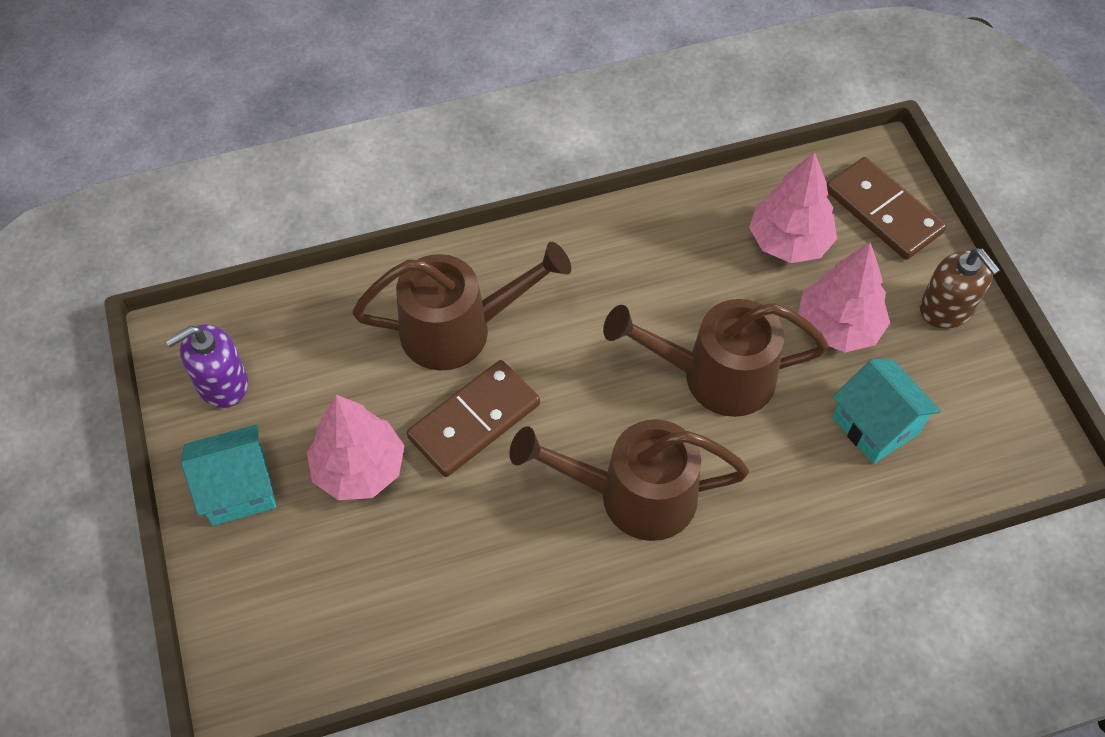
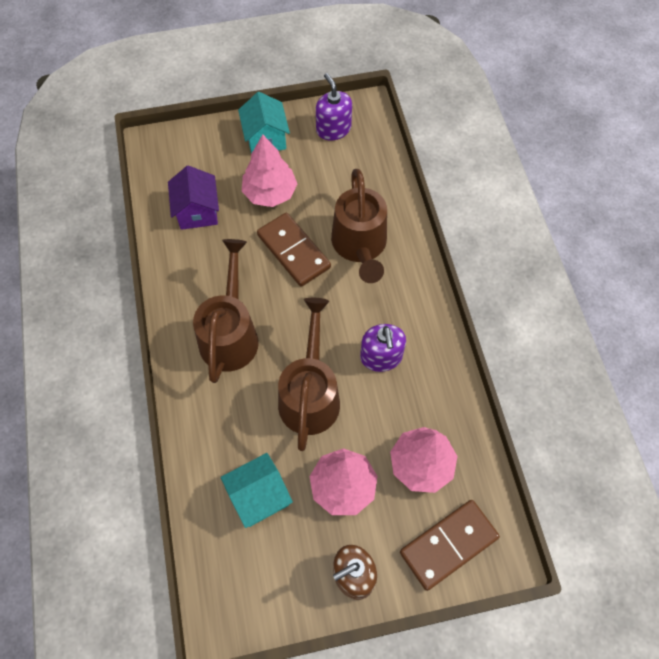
camera: 95 degrees right, 5 degrees up
(401, 582) = (197, 211): none -> purple house
(643, 293) = (381, 357): none -> purple soap dispenser

